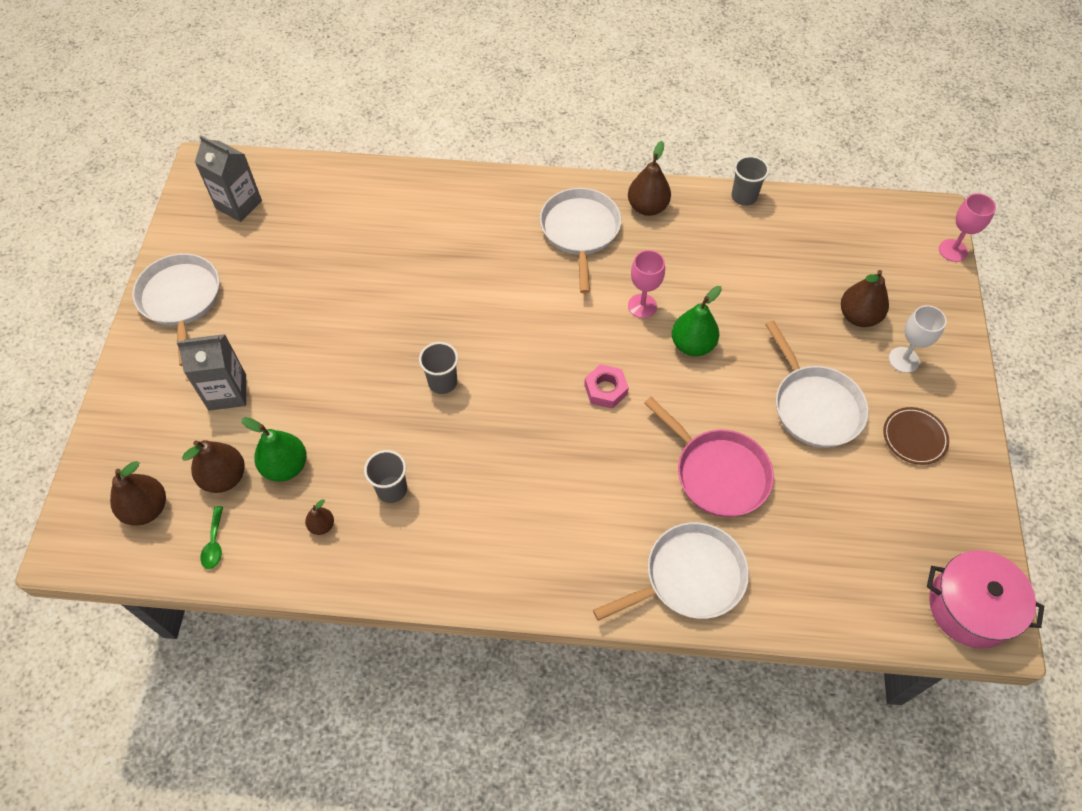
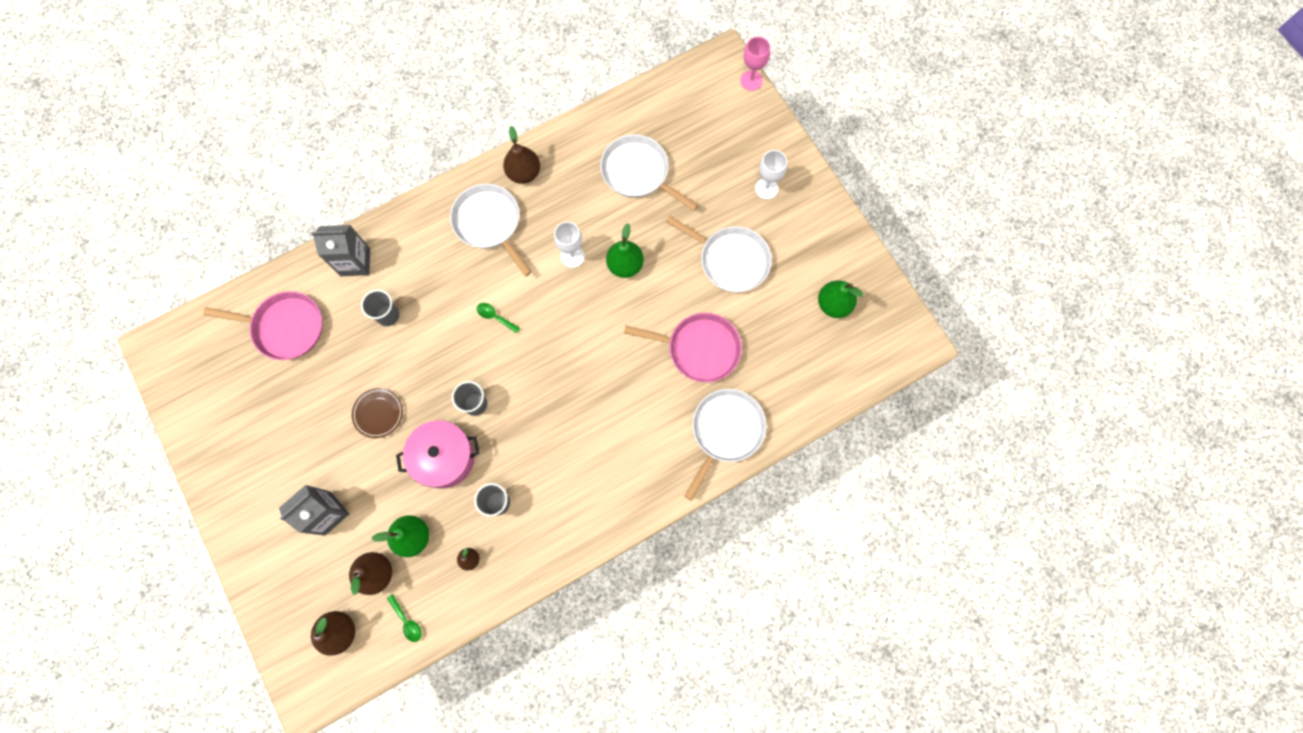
camera: 35 degrees left, 15 degrees up
(181, 299) = (232, 468): white pan -> white pan (638, 172)
(239, 205) = (212, 363): grey carton -> grey carton (355, 262)
(324, 212) = (285, 327): none -> pink pan
(523, 315) = (495, 317): none -> green spoon
(605, 389) = (589, 336): pink nut -> none
(642, 306) = (572, 256): pink goblet -> white goblet
(744, 197) = (586, 122): grey cup -> grey cup (388, 315)
(858, 316) = (719, 173): brown pear -> none
(911, 522) = (833, 304): none -> green pear
(914, 437) = (803, 243): brown plate -> brown plate (378, 413)
(970, 607) = (896, 338): pink pot -> pink pot (444, 457)

